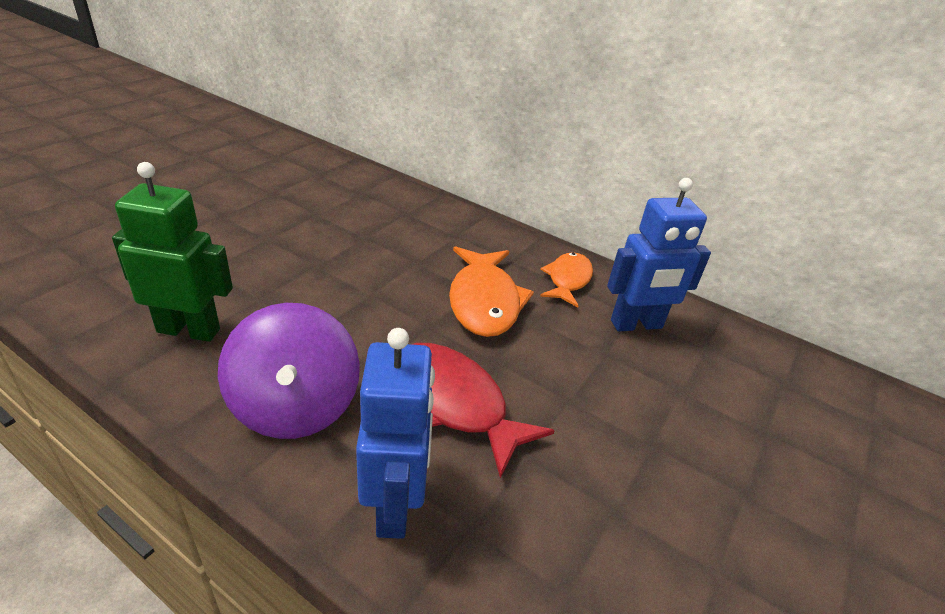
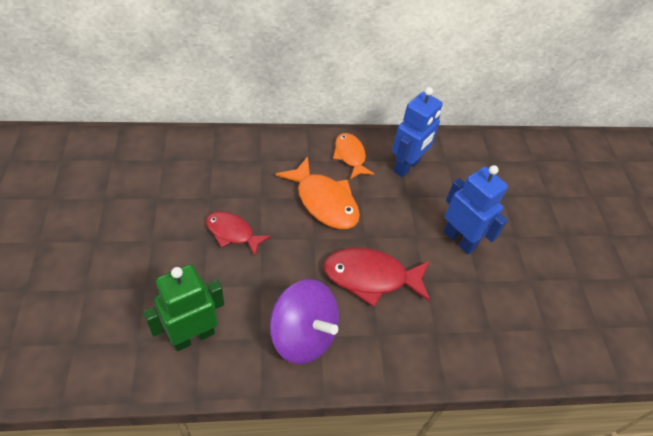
camera: 40 degrees left, 15 degrees up
(348, 274) = (232, 233): none -> red fish
(395, 505) = (398, 347): blue robot -> blue robot (459, 240)

